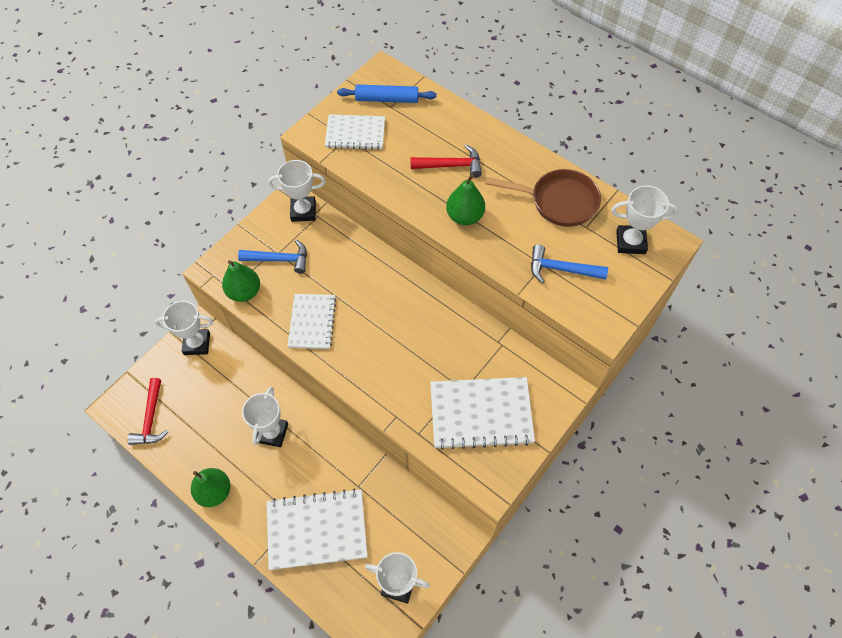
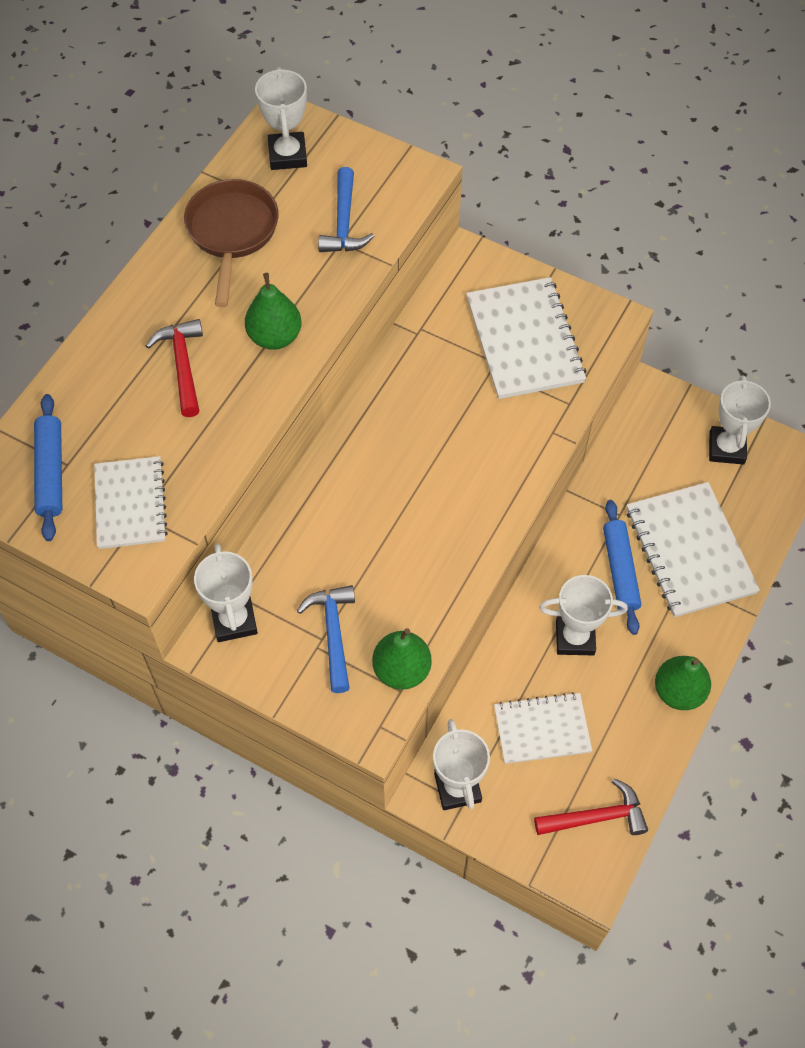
camera: 100 degrees left, 0 degrees up
(312, 322) = (434, 562): white notebook -> white notebook (542, 729)
(314, 475) = (620, 570): none -> blue rolling pin

